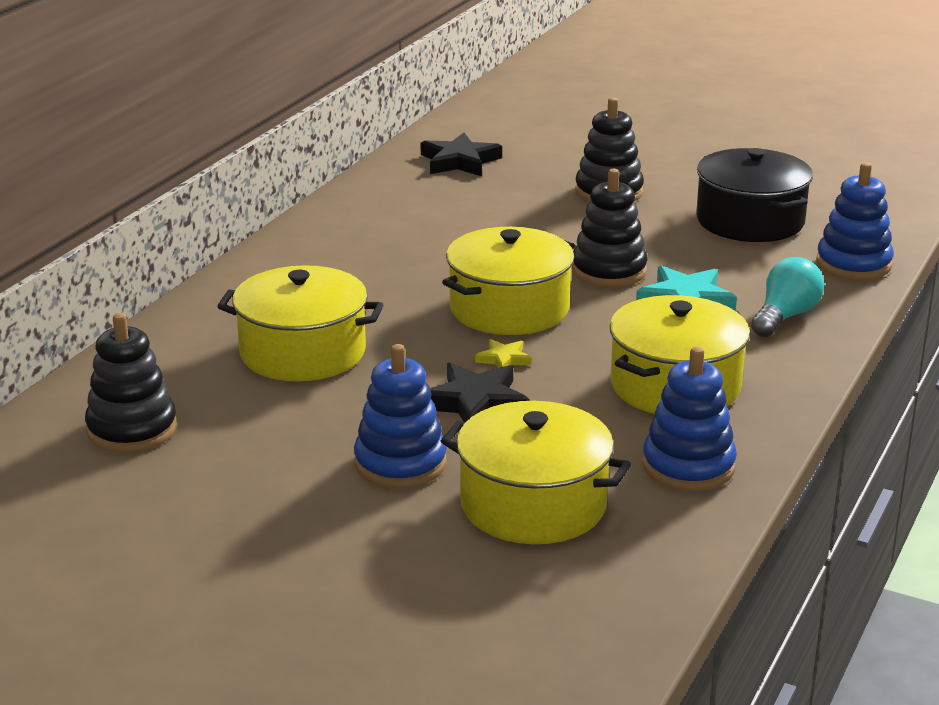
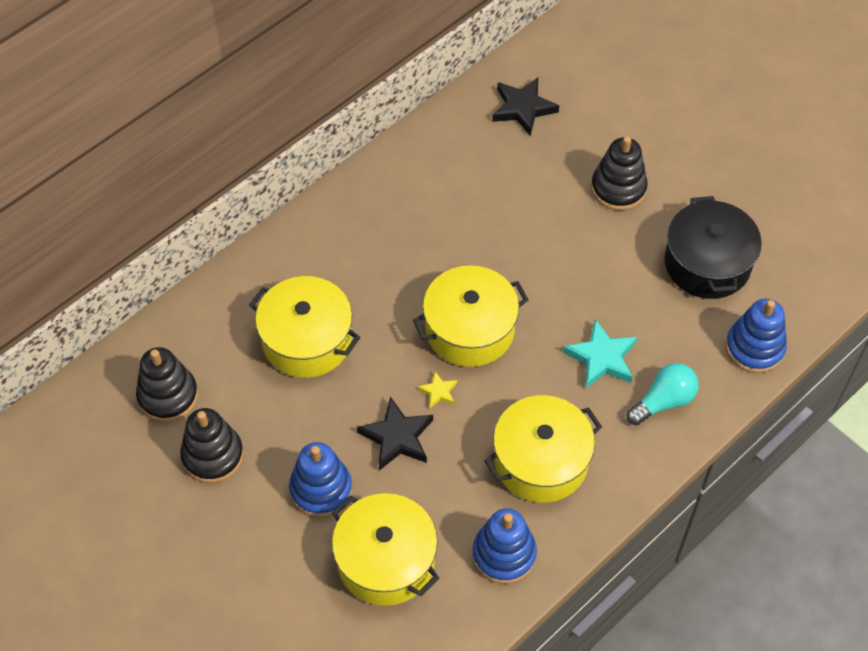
camera: 20 degrees right, 30 degrees up
(609, 271) = (564, 301): black stacking toy -> black stacking toy (213, 456)

